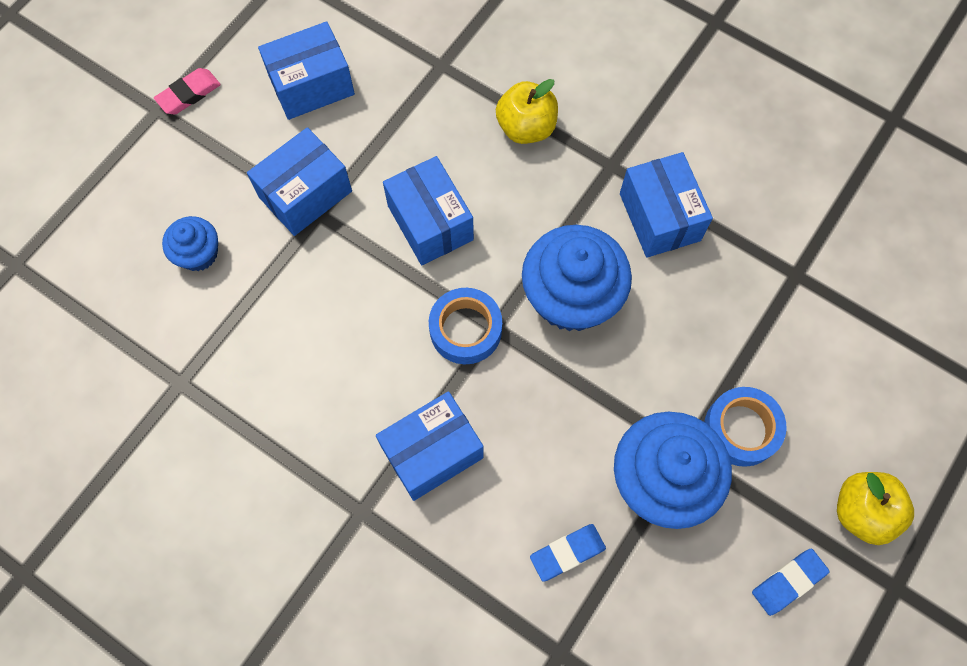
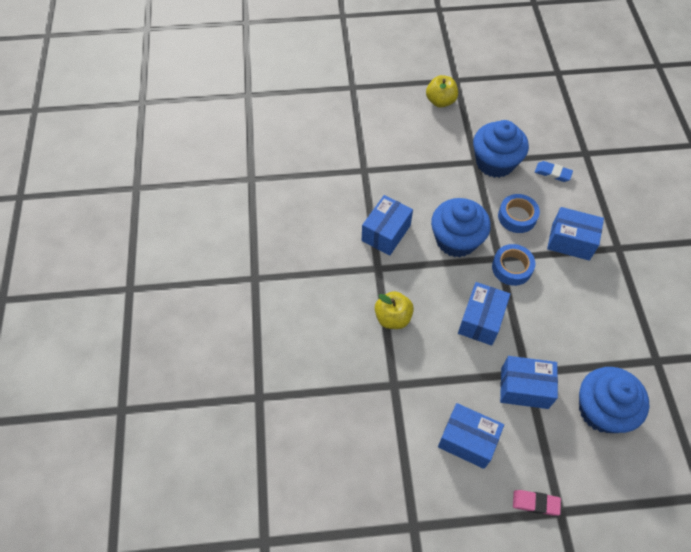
camera: 130 degrees left, 10 degrees down
(198, 253) = (601, 410): blue cupcake -> blue cupcake, size x1.90
(741, 429) = (449, 151): blue tape -> blue tape (517, 217)
(788, 582) = (488, 107): blue eraser -> none

